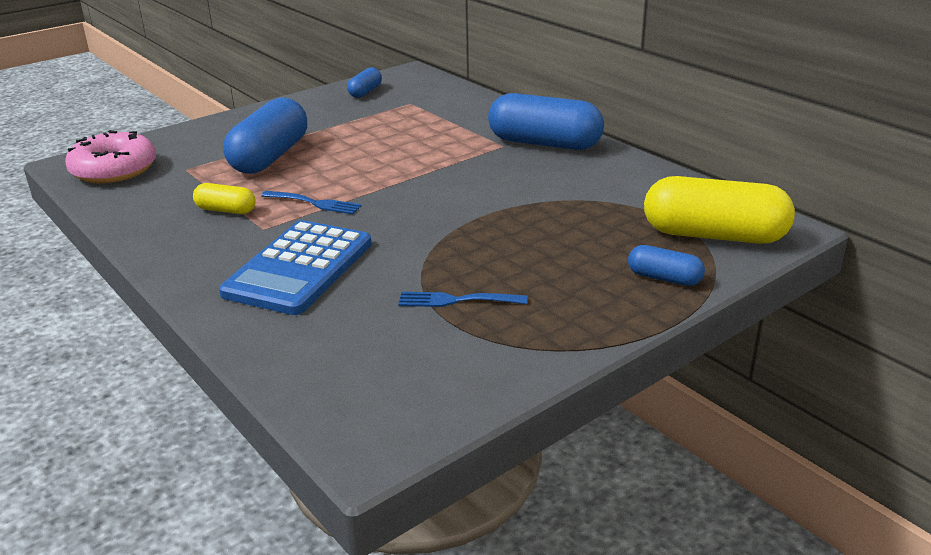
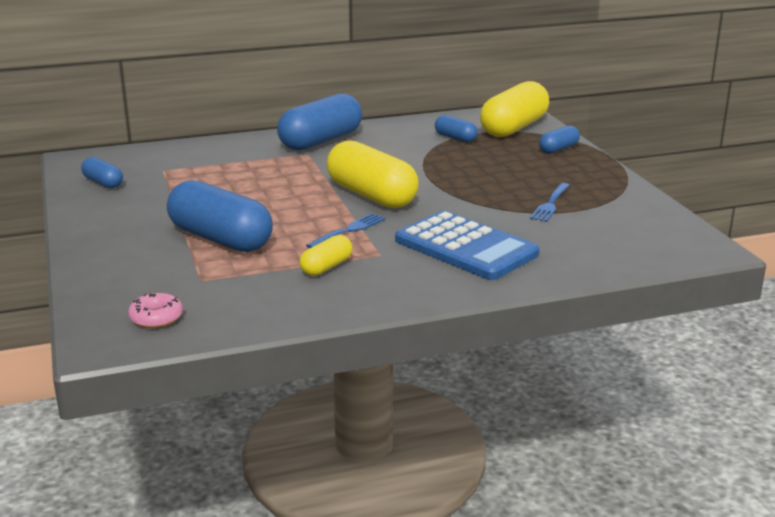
camera: 70 degrees left, 5 degrees down
(114, 170) = (156, 318): pink donut -> pink donut, size x0.51
(411, 196) = (371, 195): none -> yellow capsule
(631, 206) = (455, 138): none -> blue capsule

